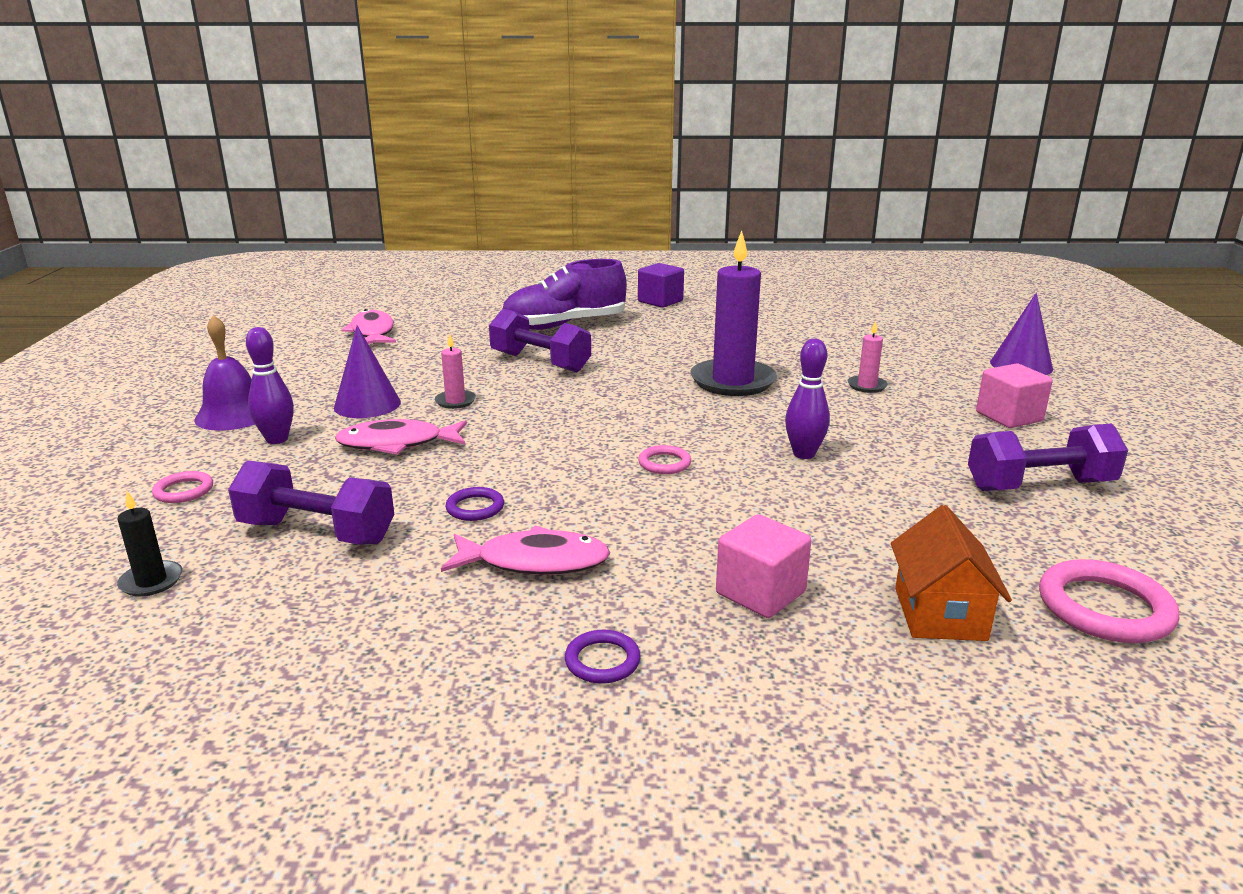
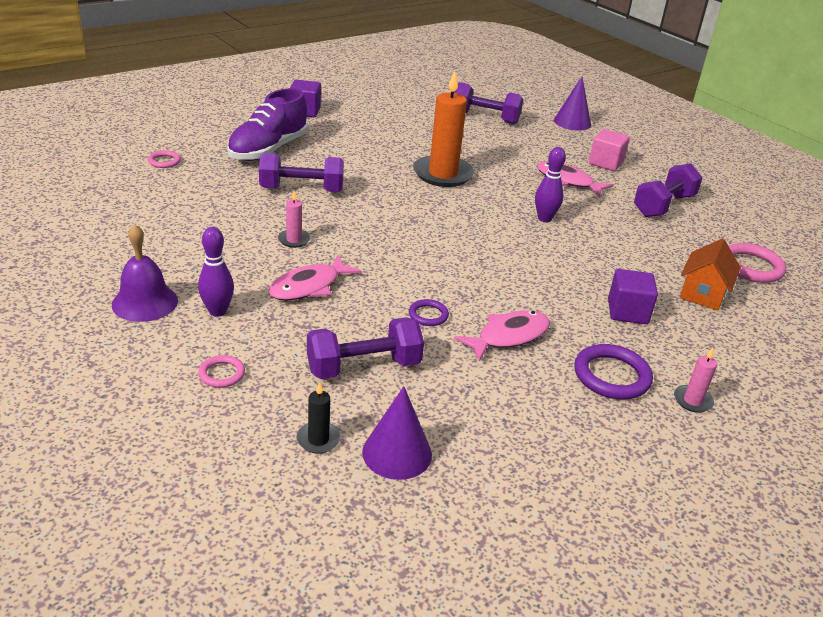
camera: 40 degrees left, 10 degrees up
(367, 404) = (235, 261): purple cone -> purple cone (397, 453)
(372, 332) = (125, 193): pink fish -> pink fish (567, 181)
(602, 661) = (611, 376): purple ring -> purple ring, size x1.80
(664, 463) = (485, 248): pink ring -> pink ring (164, 161)
(732, 381) = (443, 174): purple candle -> orange candle
(760, 593) = (627, 312): pink cube -> purple cube
(867, 386) = (517, 158): pink candle -> pink candle (692, 401)
(885, 340) = (485, 118): none -> purple dumbbell
(940, 614) = (703, 294): orange house -> orange house turned 60 degrees clockwise

